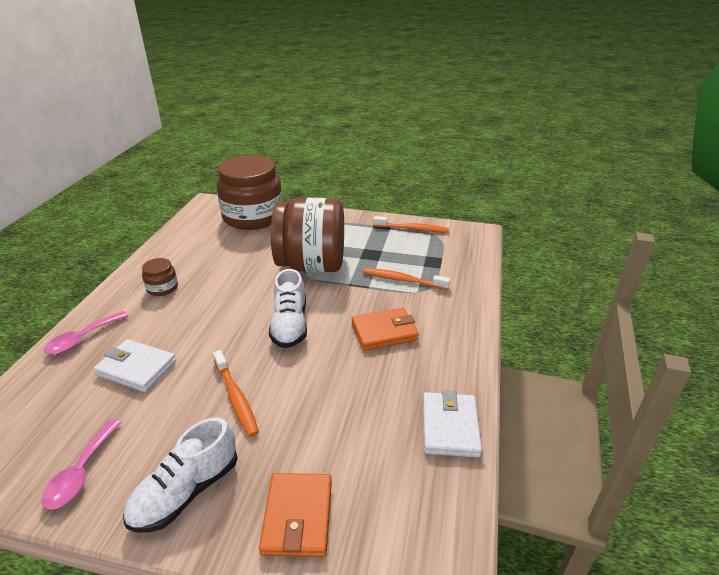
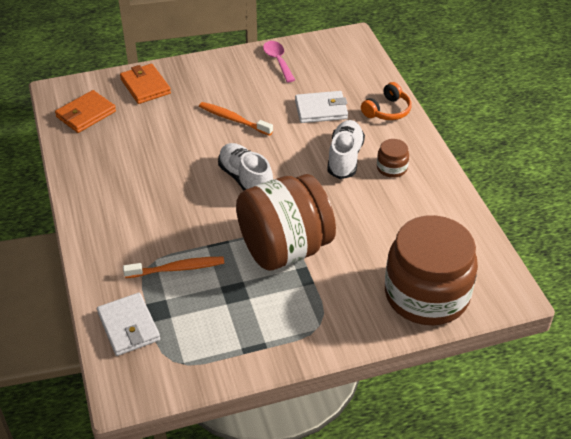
camera: 150 degrees right, 10 degrees up
(82, 339) = (387, 110): pink spoon -> orange headphones
(186, 492) = (213, 74): white shoe -> white shoe (345, 158)
(384, 332) = (162, 204): orange wallet -> orange wallet (86, 114)
(412, 229) = (212, 361): orange toothbrush -> none
(450, 427) = (78, 155): white wallet -> white wallet (129, 326)

